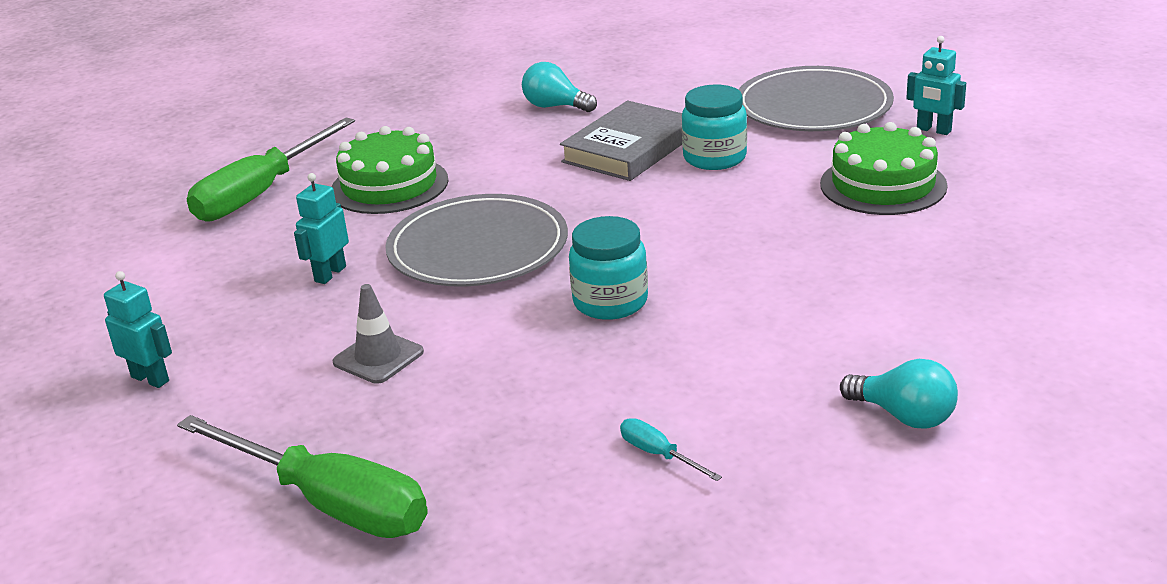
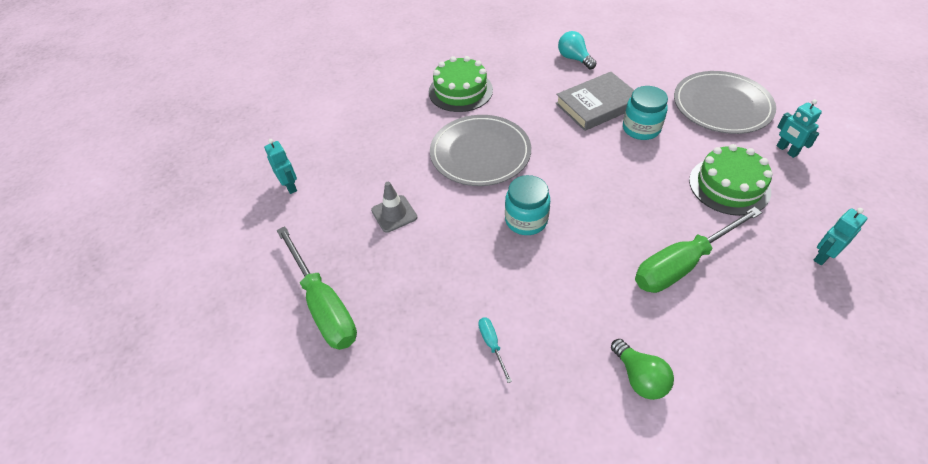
camera: 25 degrees right, 20 degrees up
(261, 193) = (398, 75): green screwdriver -> green screwdriver (682, 264)
(330, 274) = (401, 145): turquoise robot -> turquoise robot (823, 256)
(904, 416) = (639, 377): turquoise light bulb -> green light bulb

